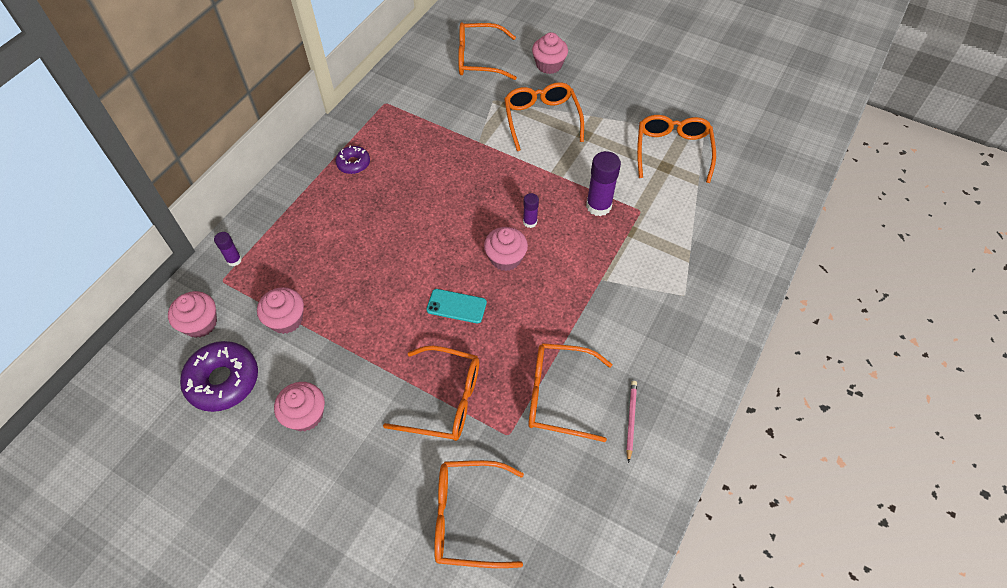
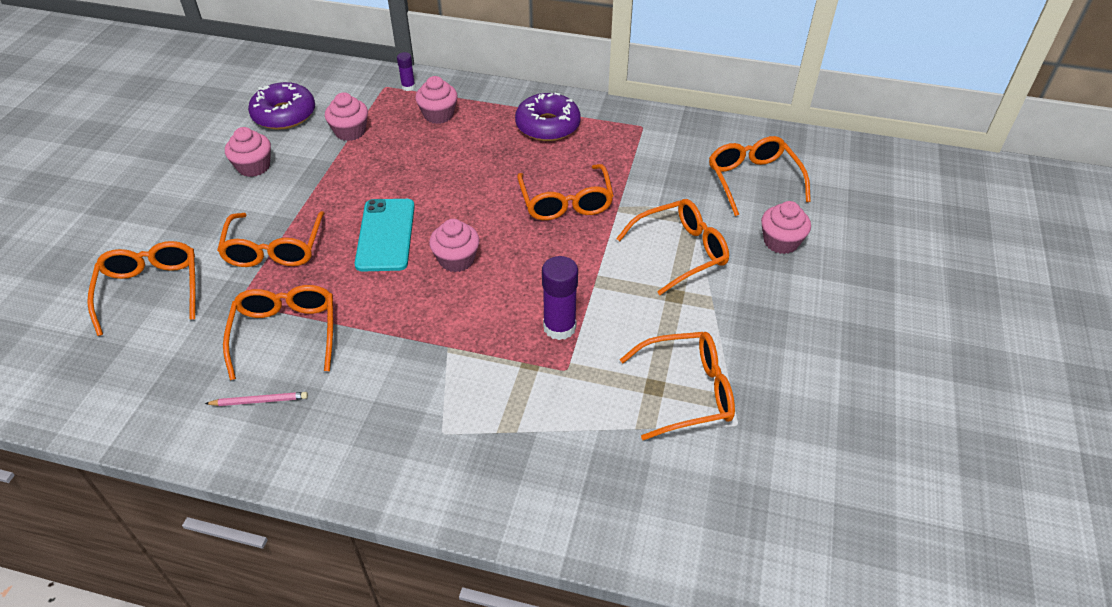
camera: 75 degrees right, 10 degrees down
(200, 323) = (338, 88): pink cupcake -> pink cupcake (438, 115)
(353, 163) = (547, 125): purple donut -> purple donut, size x1.80
(456, 306) = (385, 235): turquoise phone -> turquoise phone, size x1.65
(461, 173) = (566, 202): none -> orange glasses
(530, 222) = (514, 270): purple glue stick -> none

